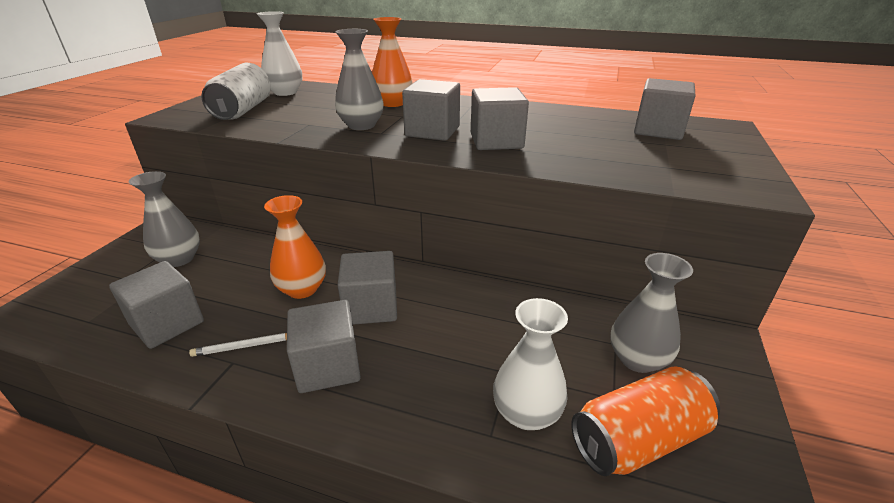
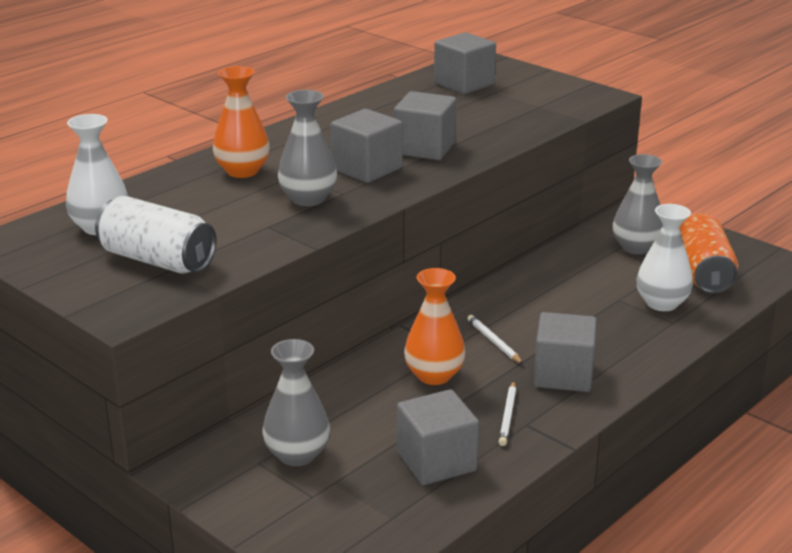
camera: 65 degrees left, 5 degrees down
(371, 307) = (494, 342): grey cube -> white pencil

